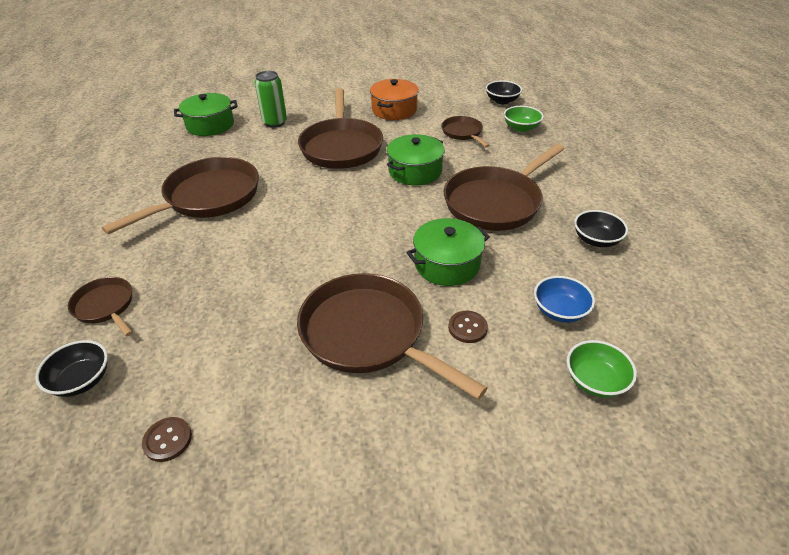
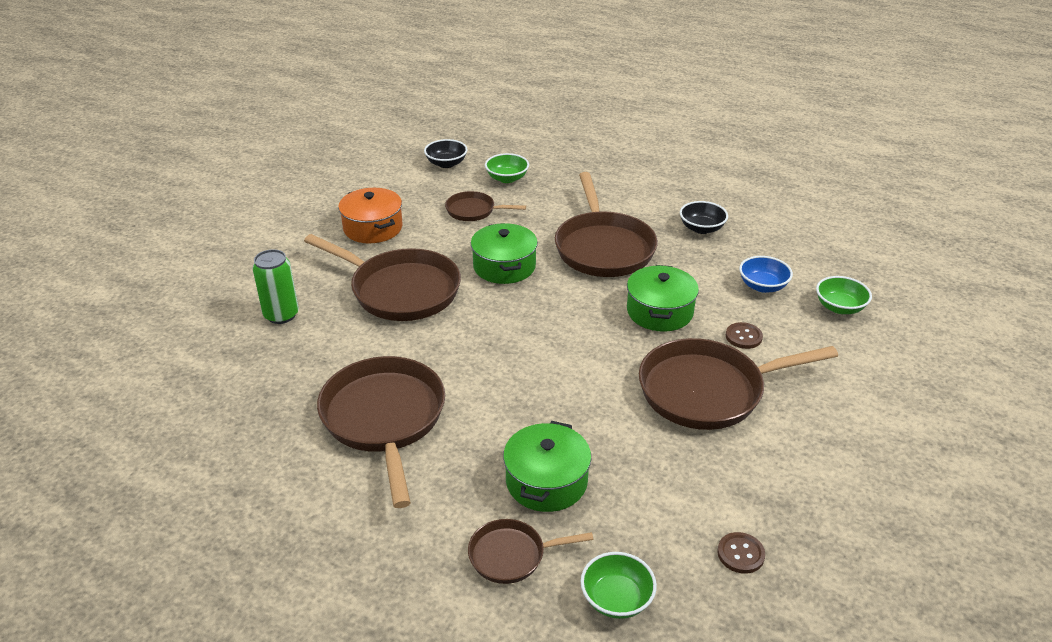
camera: 55 degrees left, 5 degrees down
(82, 380) = (616, 599): black bowl -> green bowl
(210, 125) = (213, 366): green pot -> green pot (546, 481)

